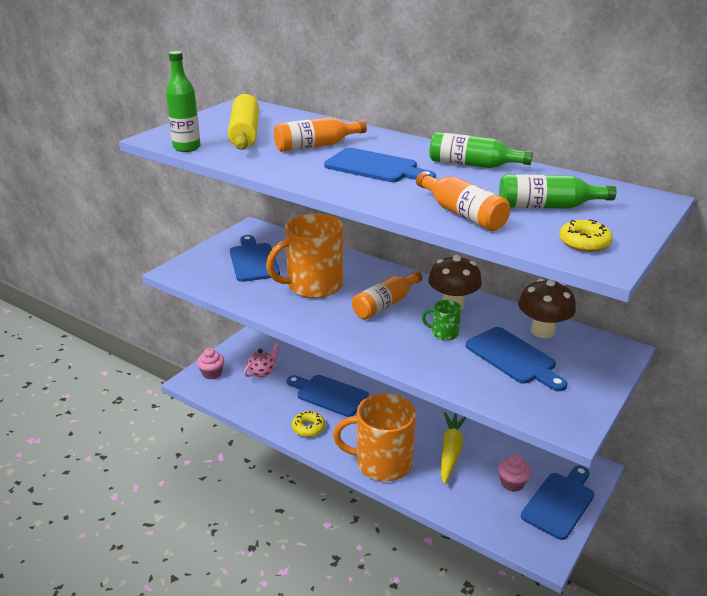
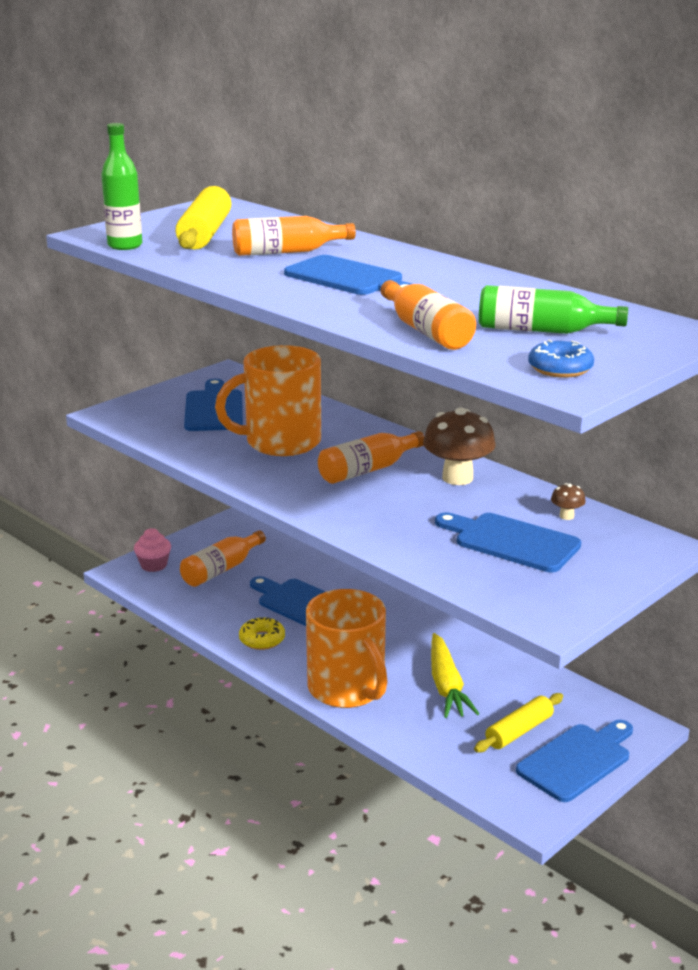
camera: 10 degrees right, 5 degrees down
(262, 372) = (221, 569): pink teapot -> orange bottle
(382, 463) = (347, 689): orange mug -> orange mug turned 135 degrees counterclockwise
(444, 333) = (431, 507): green mug -> none
(450, 451) = (446, 686): yellow carrot -> yellow carrot turned 150 degrees clockwise
(473, 165) = (476, 282): green bottle -> none
(512, 483) = (519, 731): pink cupcake -> yellow rolling pin
(513, 358) = (511, 541): blue cutting board -> blue cutting board turned 150 degrees clockwise
(542, 331) = (566, 516): brown mushroom -> brown mushroom, size x0.45
(584, 242) = (560, 368): yellow donut -> blue donut

